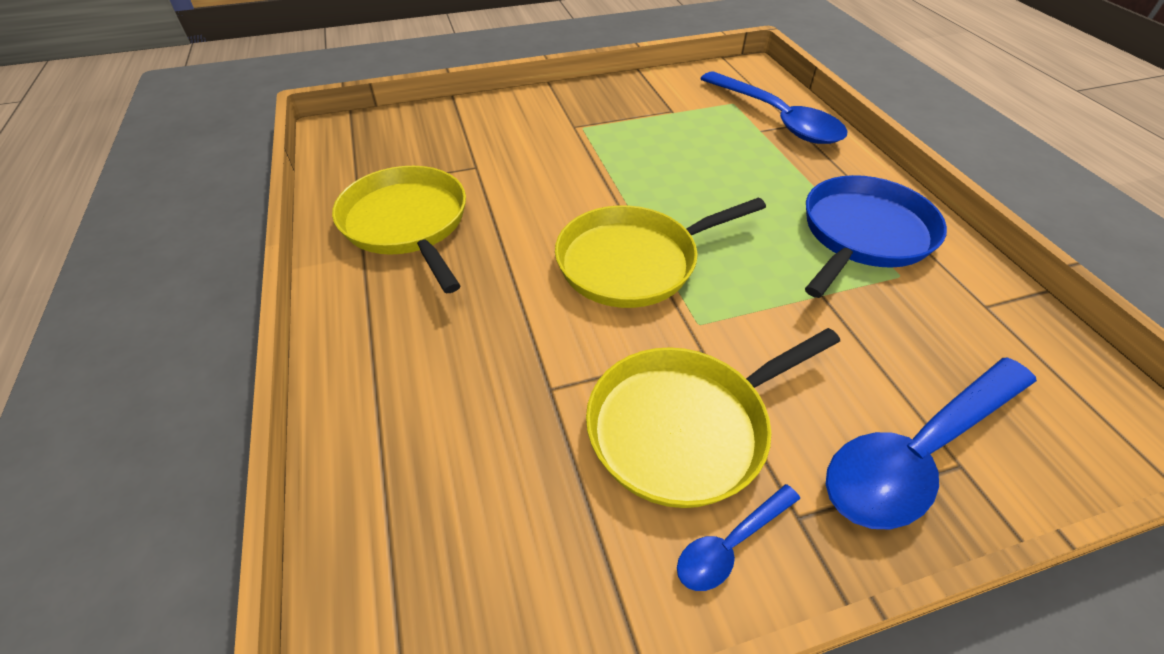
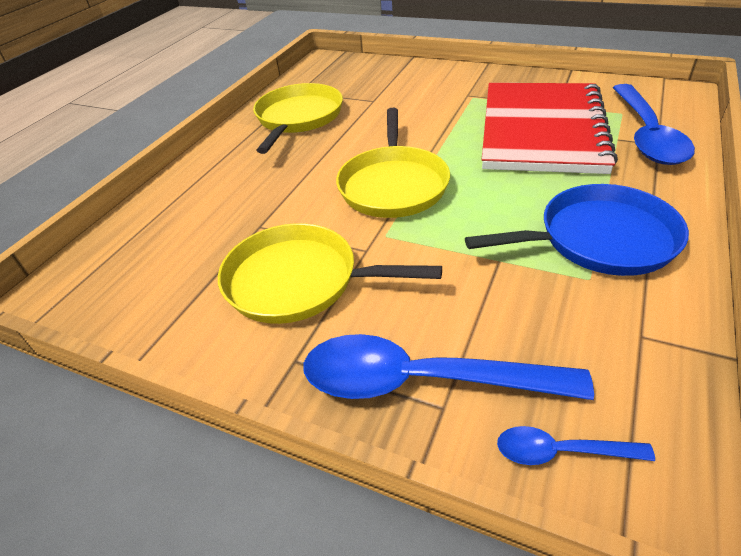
camera: 45 degrees right, 5 degrees down
(633, 262) = (393, 185): yellow pan -> yellow pan turned 105 degrees counterclockwise
(692, 143) = (542, 130): none -> red notebook
(731, 544) = (242, 346): blue spoon -> blue spoon (561, 452)

